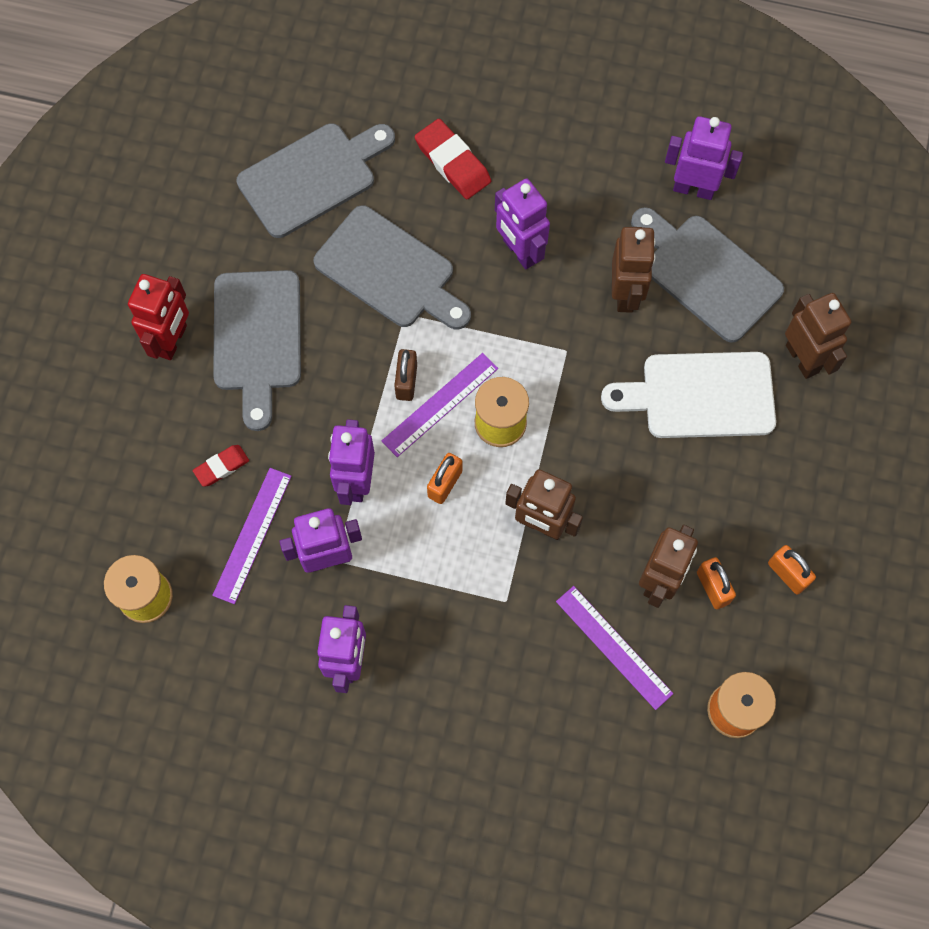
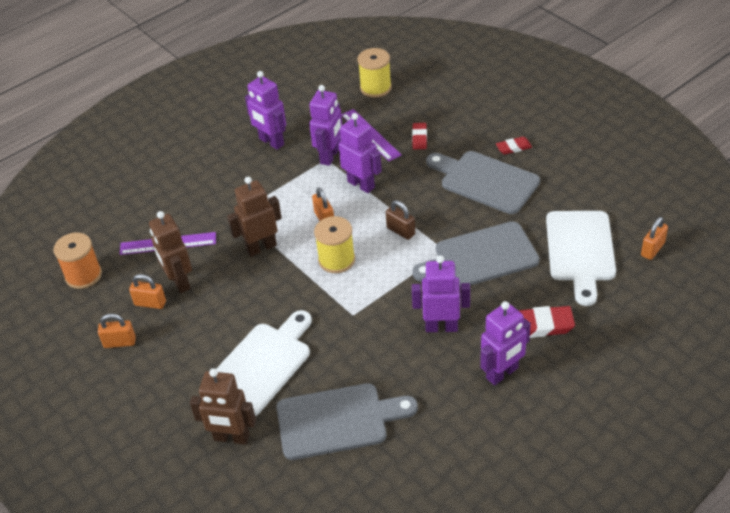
camera: 130 degrees right, 25 degrees down
(172, 340) = (513, 147): red robot -> red eraser
(264, 110) = (652, 249): none -> orange padlock
(312, 177) = (580, 250): grey cutting board -> white cutting board
(440, 404) = (373, 239): purple ruler -> none
(625, 294) = (363, 366): brown robot -> none
(693, 189) = (408, 454): purple robot -> purple robot (502, 373)

